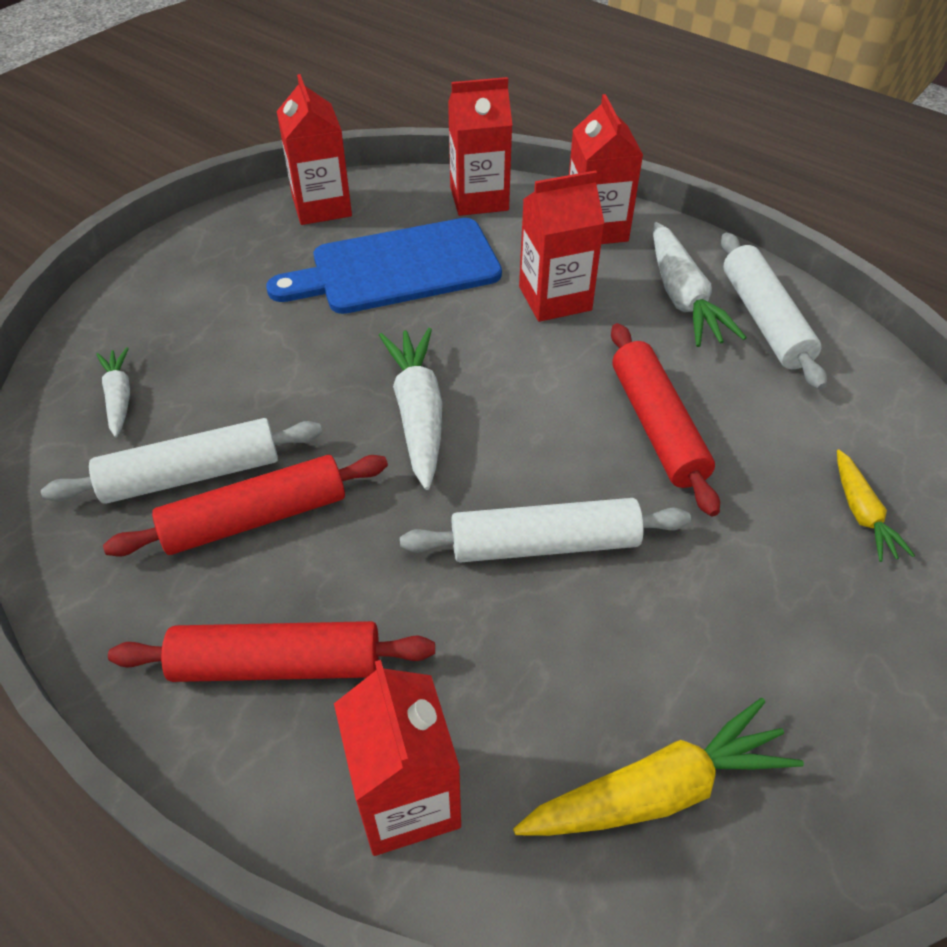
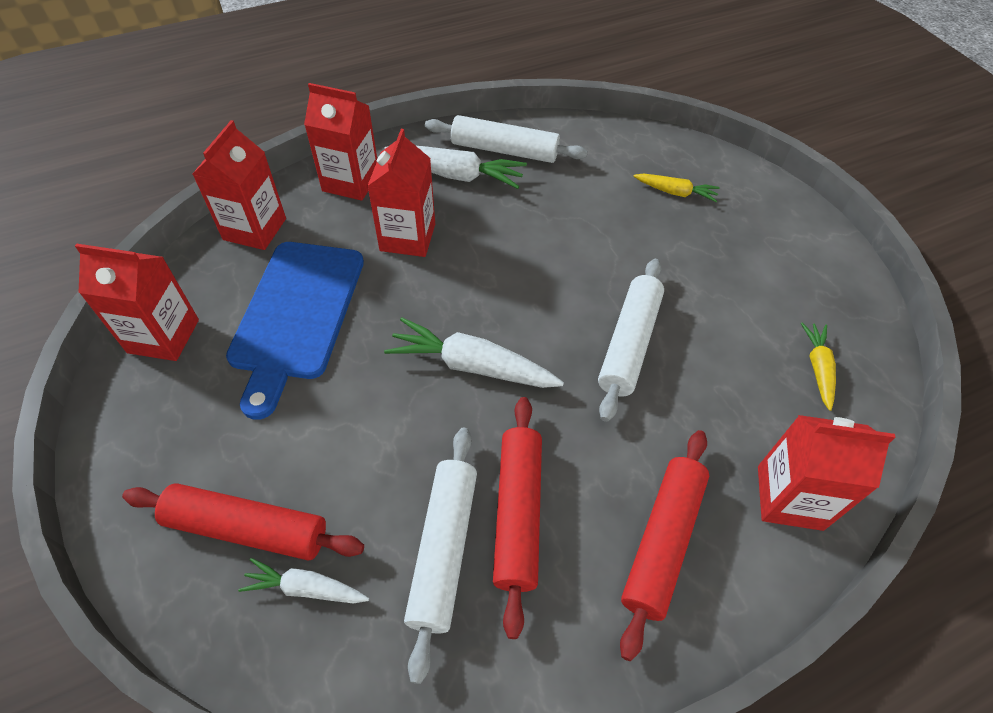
camera: 65 degrees left, 5 degrees up
(657, 426) = (563, 243): red rolling pin -> red rolling pin (248, 528)
(657, 790) = (818, 368): yellow carrot -> yellow carrot, size x0.59

